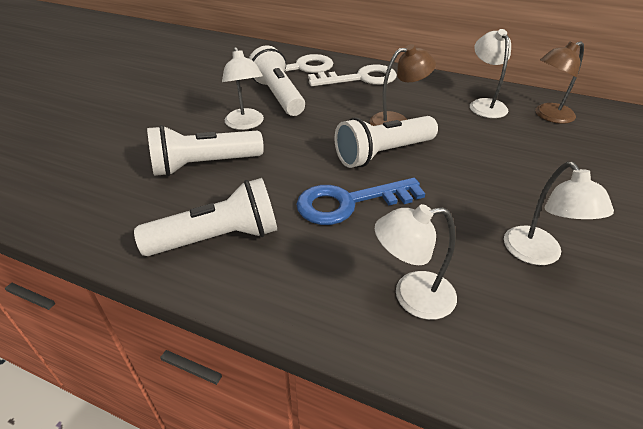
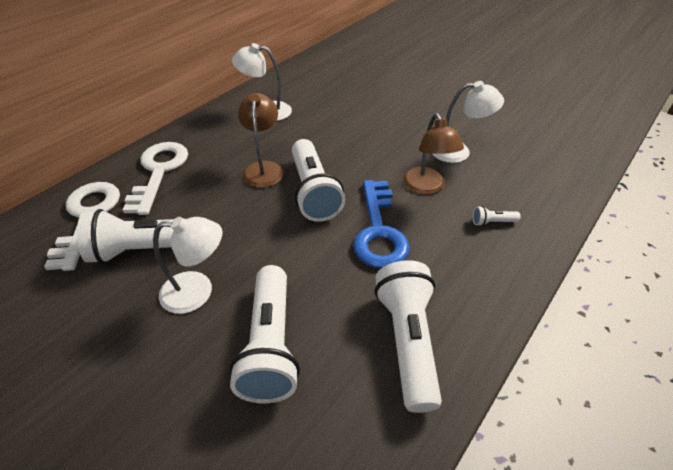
camera: 75 degrees left, 5 degrees up
(412, 296) = (492, 222): white lamp -> white flashlight
(548, 116) = (302, 88): brown lamp -> brown lamp (426, 187)

